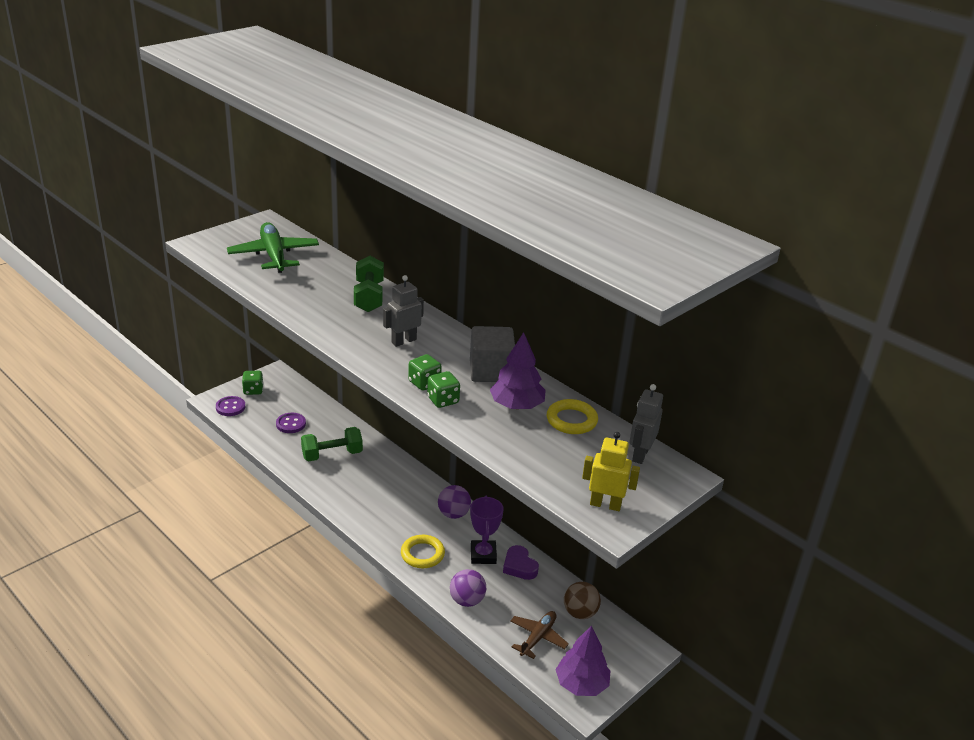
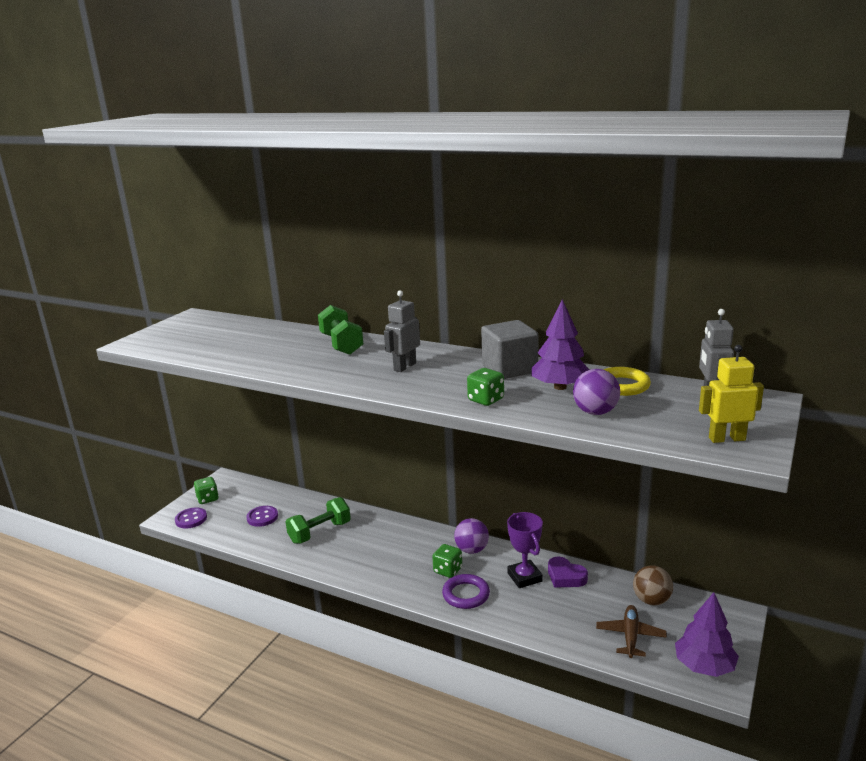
camera: 15 degrees left, 10 degrees down
(274, 255) = (220, 336): green plane -> none
(422, 554) = (466, 594): yellow ring -> purple ring
(424, 383) = (454, 392): green dice -> green dice (448, 570)
(467, 600) = (538, 623): purple ball -> purple ball (595, 412)

